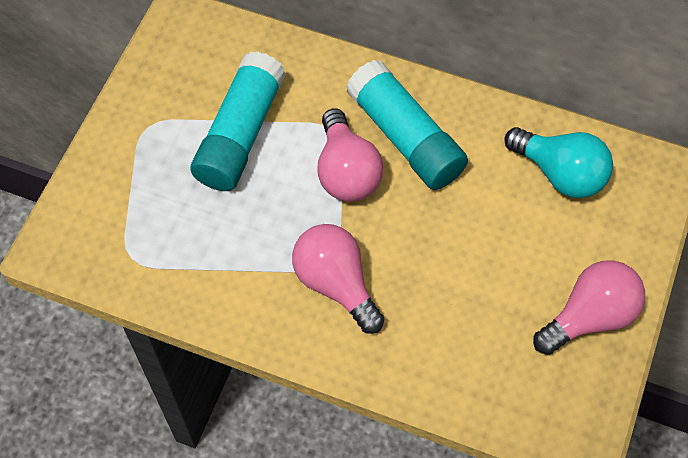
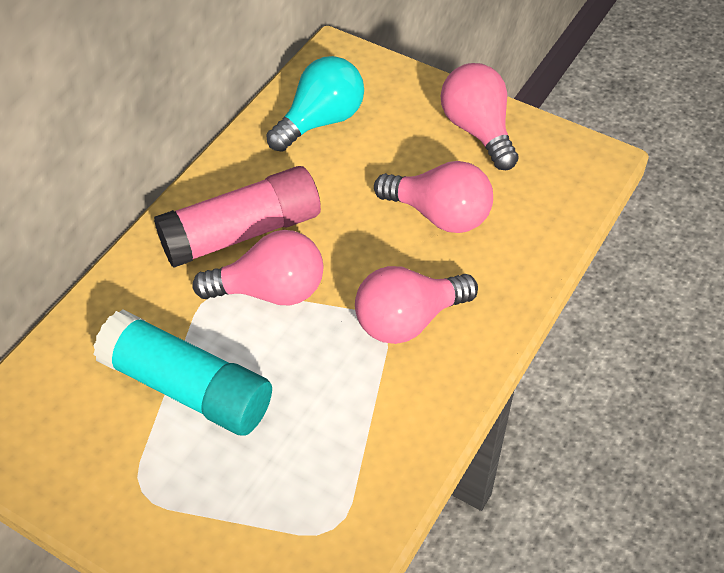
camera: 80 degrees left, 10 degrees down
(405, 138) = (242, 232): turquoise glue stick -> pink glue stick
(465, 294) = (439, 215): none -> pink light bulb

